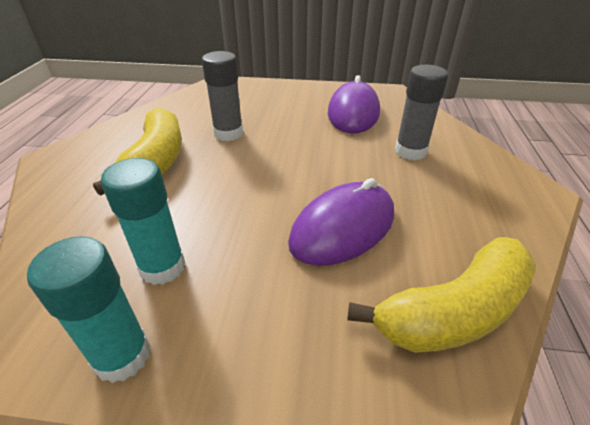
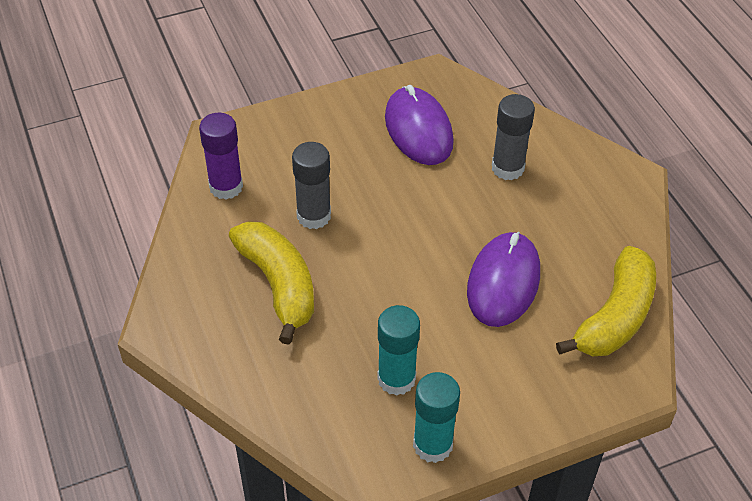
camera: 30 degrees left, 10 degrees up
(191, 104) = (226, 187): none -> purple glue stick

